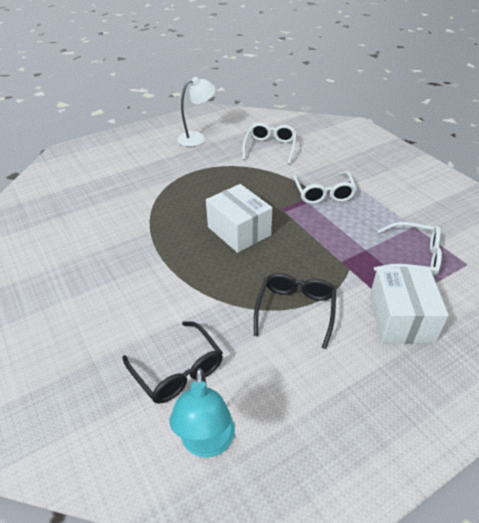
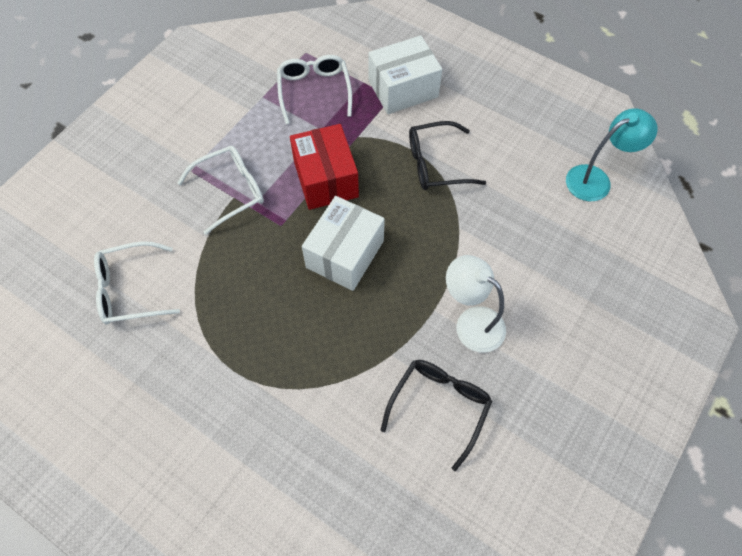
camera: 115 degrees left, 20 degrees up
(178, 370) = (553, 227): black glasses -> black glasses (439, 406)
(197, 138) = (127, 414): white lamp -> white lamp (471, 322)
(311, 239) = (325, 179): none -> red box

